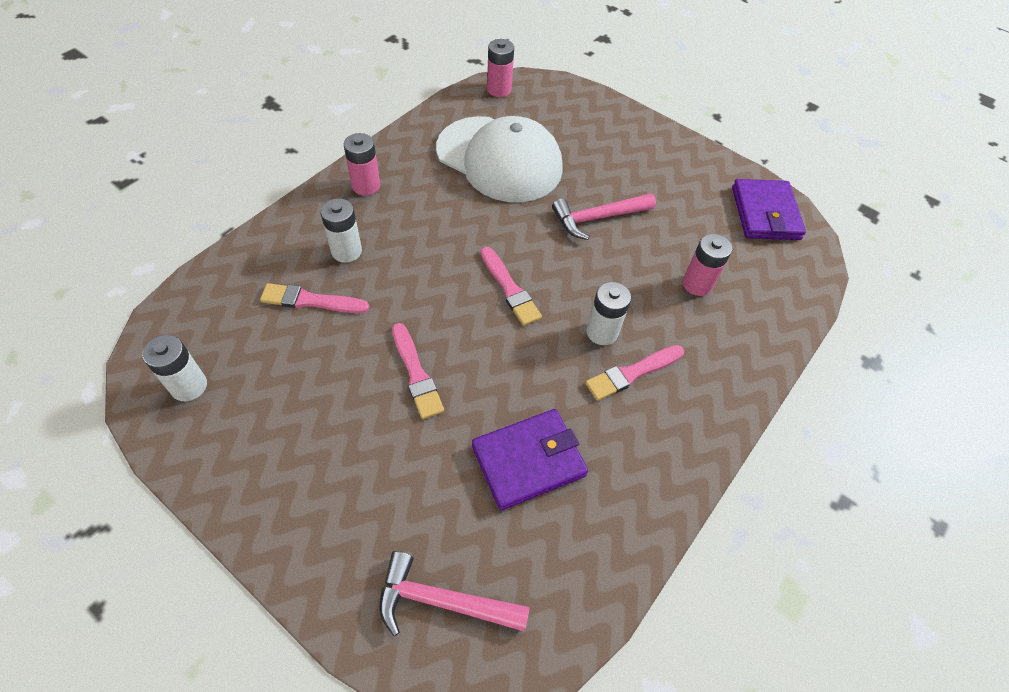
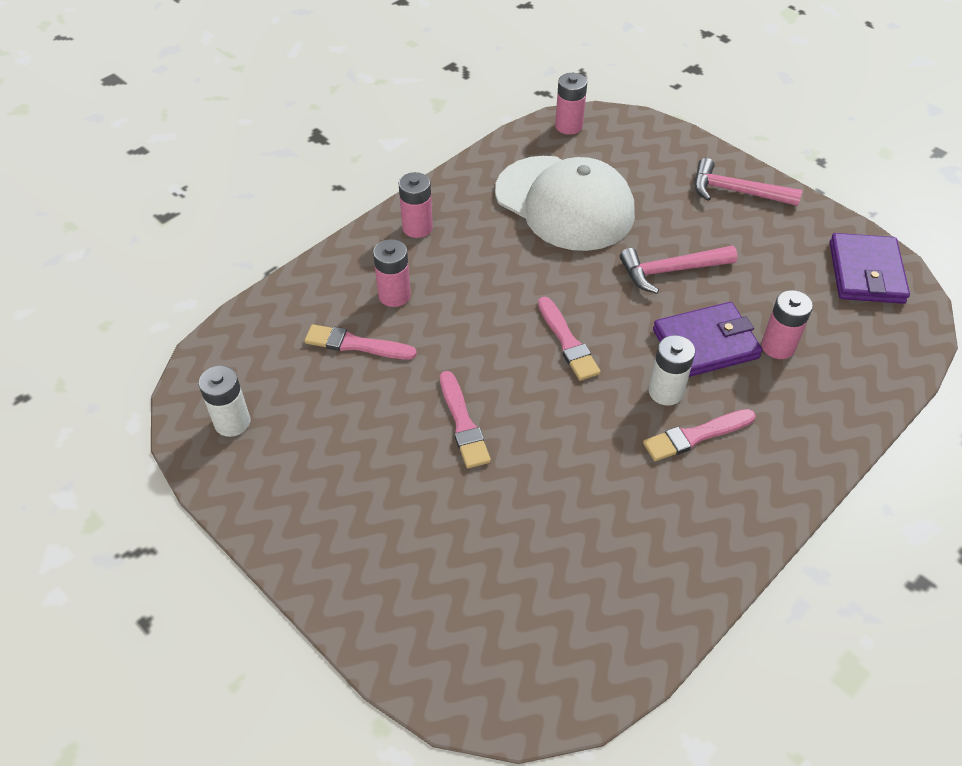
camera: 10 degrees right, 5 degrees down
(346, 251) = (394, 295): white battery -> pink battery
(443, 601) = (480, 643): pink hammer -> pink hammer (736, 191)
(528, 461) = (576, 516): purple wallet -> purple wallet (705, 344)

